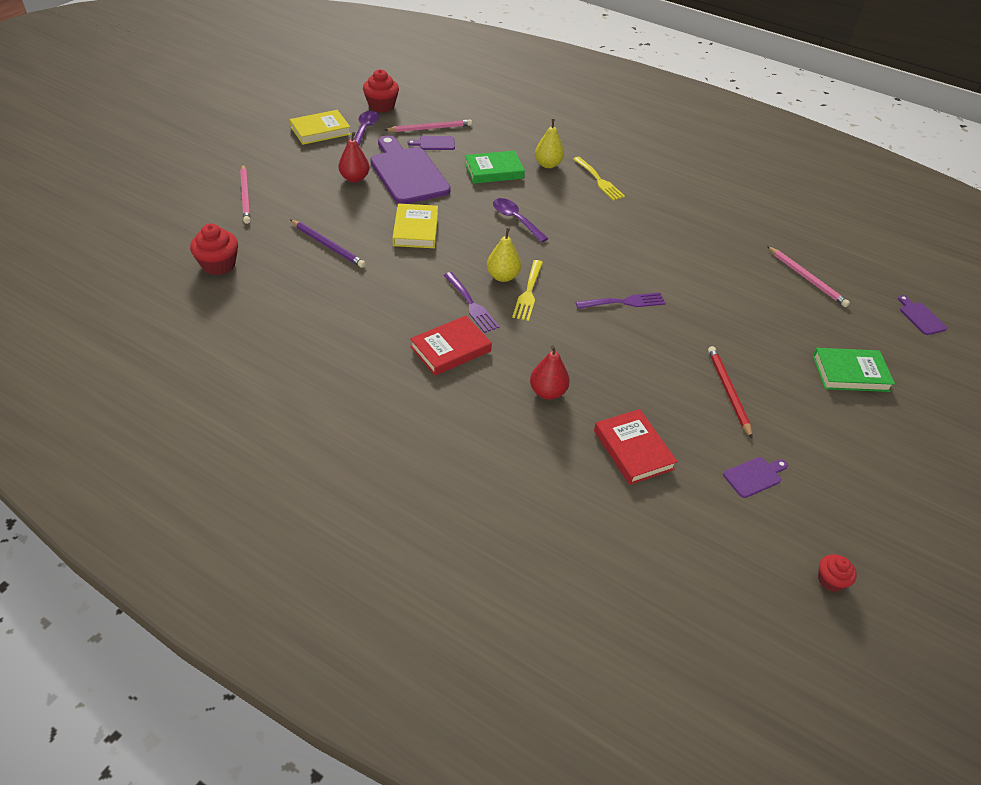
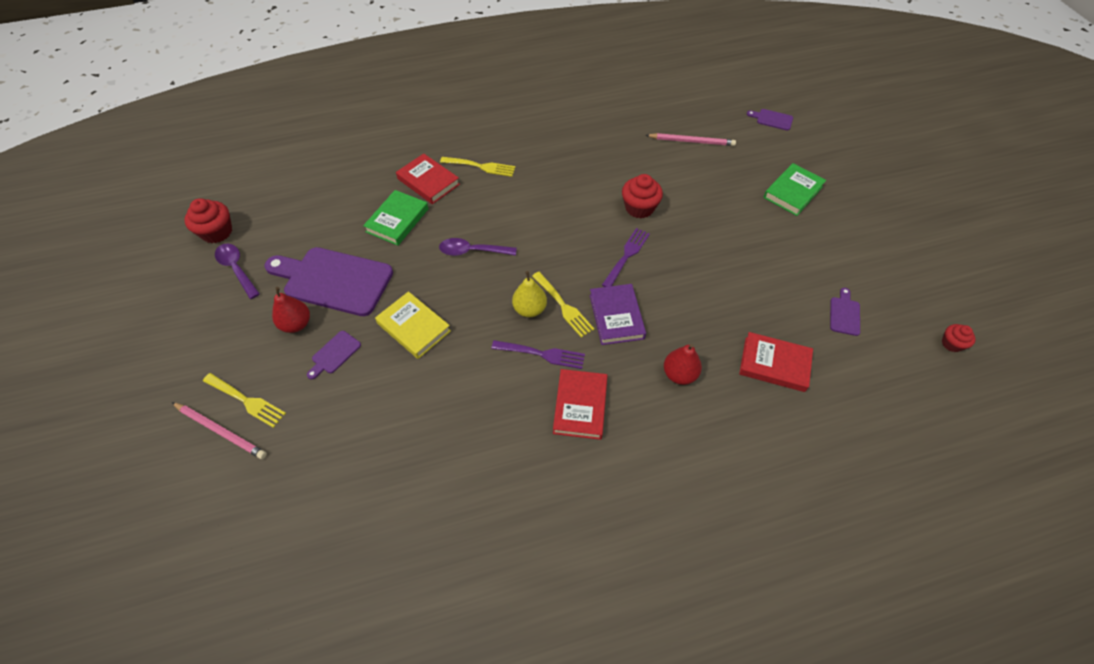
camera: 45 degrees left, 10 degrees up
(218, 265) = (299, 523): red cupcake -> red cupcake (639, 208)
(277, 192) = (246, 401): none -> yellow fork
(320, 130) = (195, 303): yellow book -> none
(328, 245) = (366, 409): purple pencil -> none
(430, 128) = (292, 221): pink pencil -> none
(434, 143) = (316, 233): purple cutting board -> purple cutting board (334, 354)
(548, 164) = (428, 181): yellow pear -> red book
(556, 327) = (616, 316): none -> purple book
(728, 391) = (760, 267): red pencil -> none

